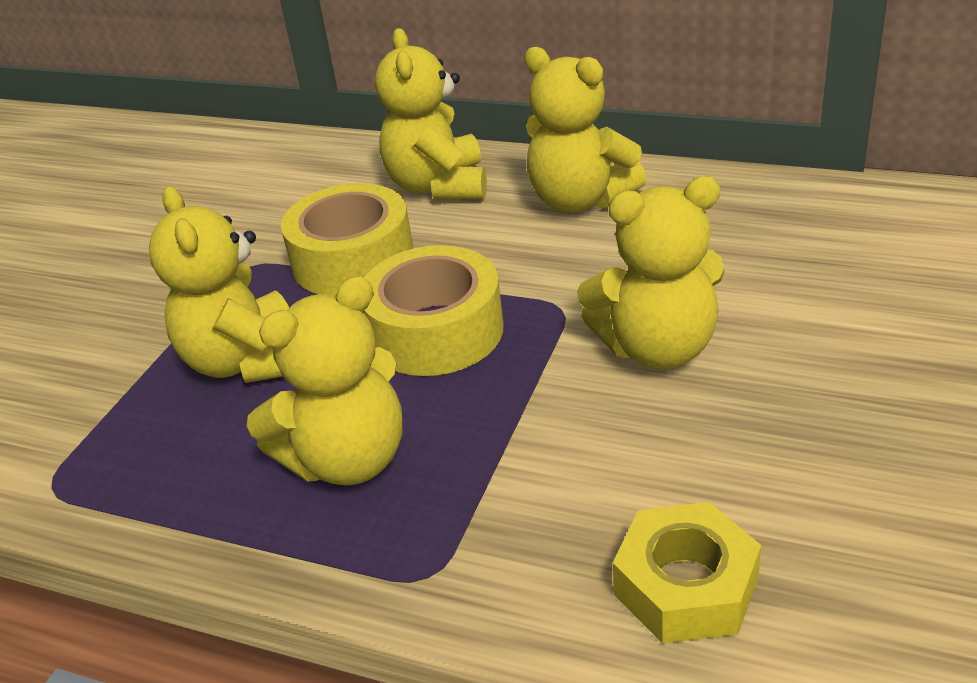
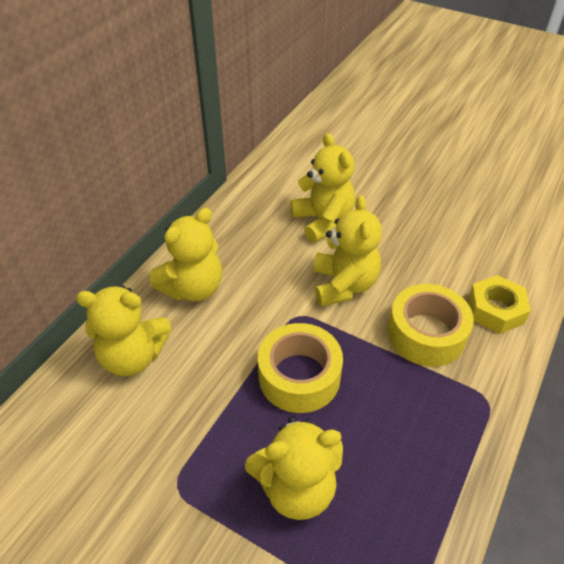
camera: 85 degrees left, 10 degrees up
(348, 459) = (402, 430): yellow teddy bear -> yellow teddy bear (323, 221)
(353, 260) = (202, 416): yellow tape -> yellow tape (426, 334)

